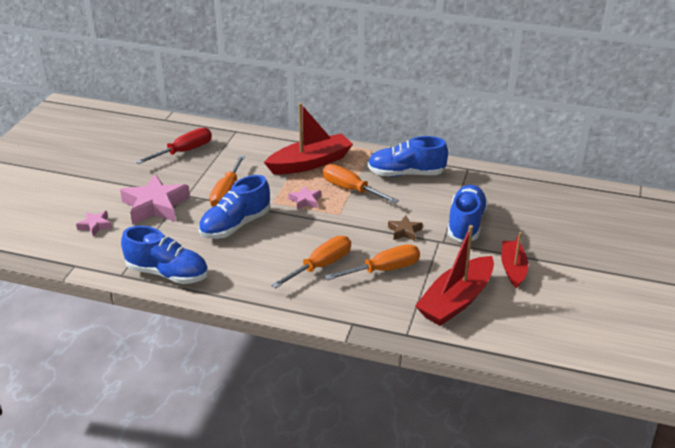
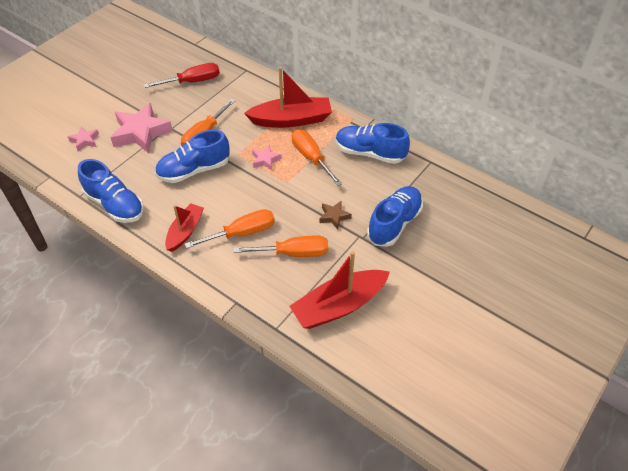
camera: 20 degrees right, 15 degrees up
(513, 268) = (411, 286): red boat -> red boat (185, 231)

